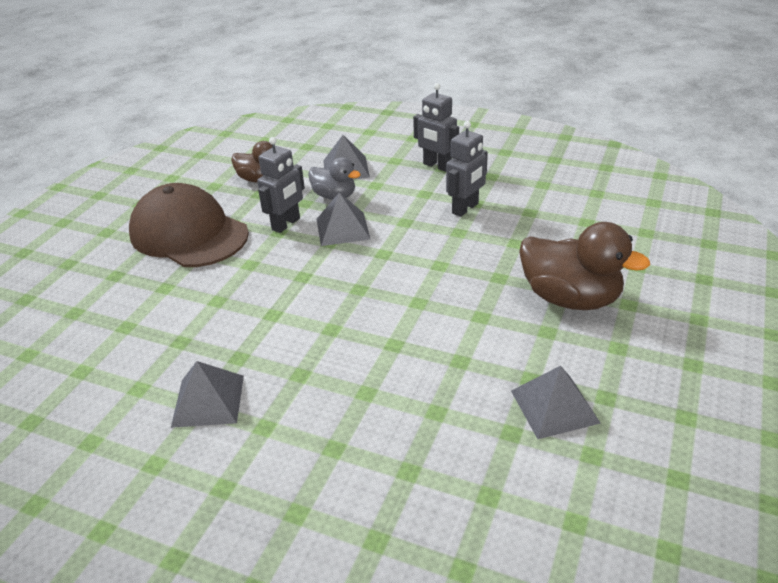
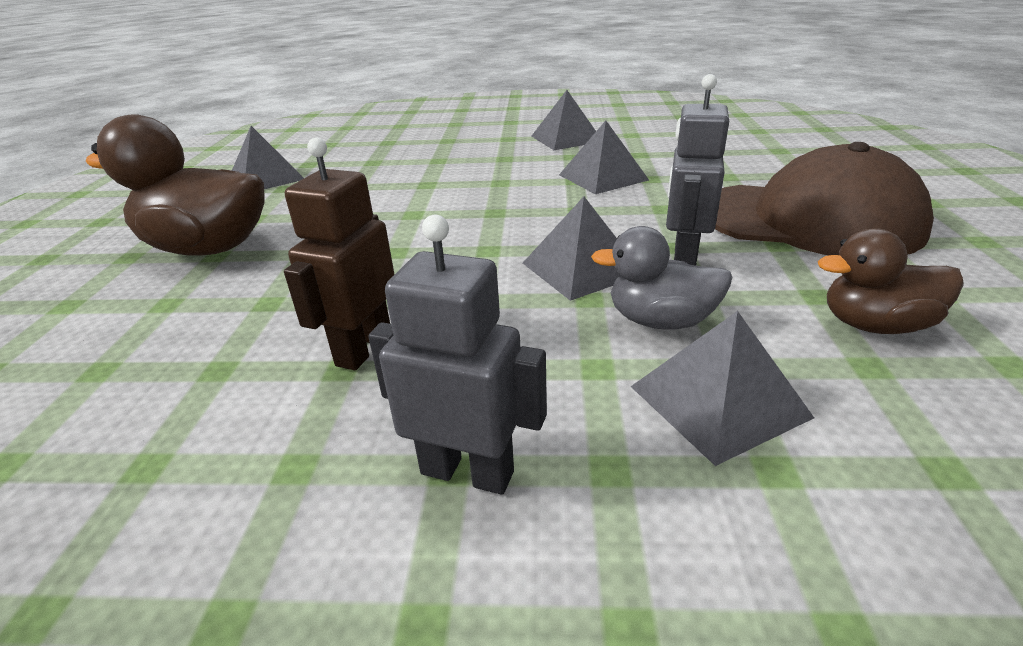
camera: 160 degrees right, 5 degrees down
(249, 311) = (603, 177): none -> grey pyramid
(465, 208) = (363, 348): grey robot -> brown robot

